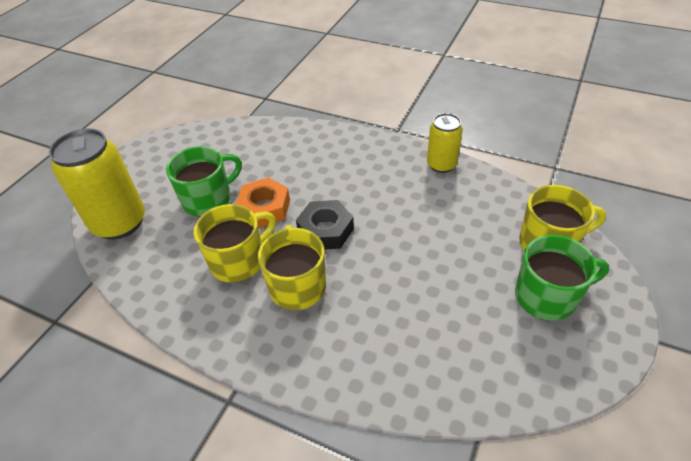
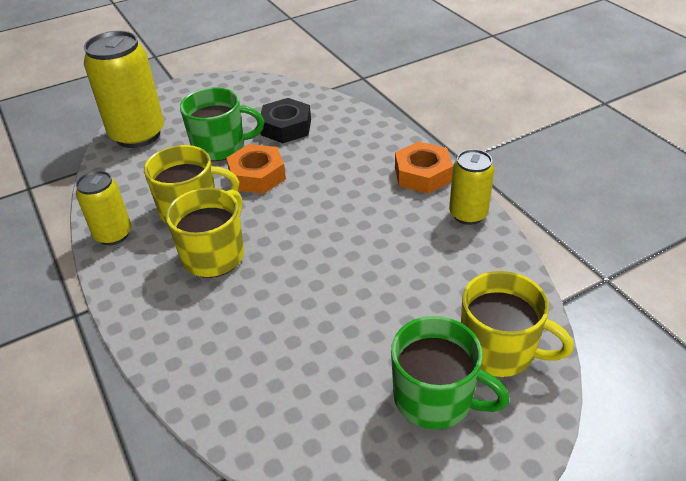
camera: 35 degrees right, 5 degrees down
(192, 316) = (113, 235): none -> yellow can
(325, 230) = (288, 221): black nut -> black nut (286, 127)
(384, 151) = (422, 174): none -> orange nut

